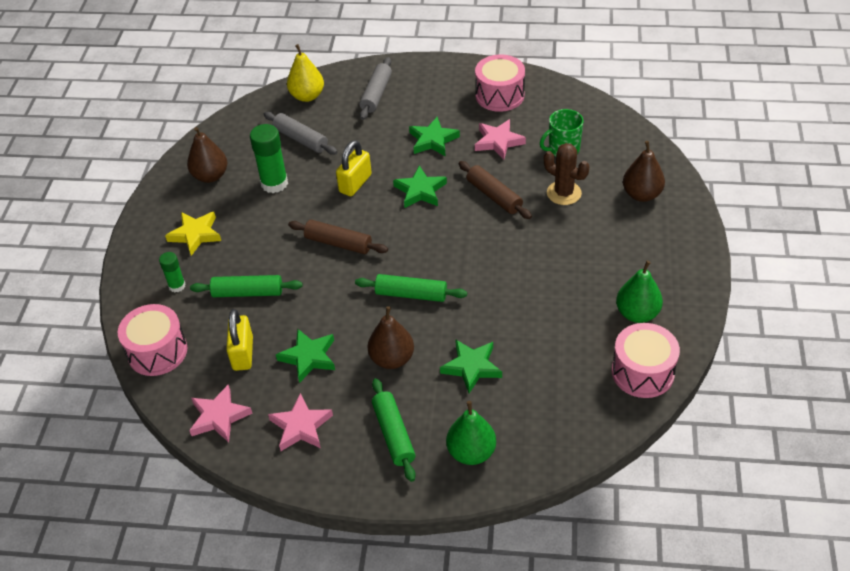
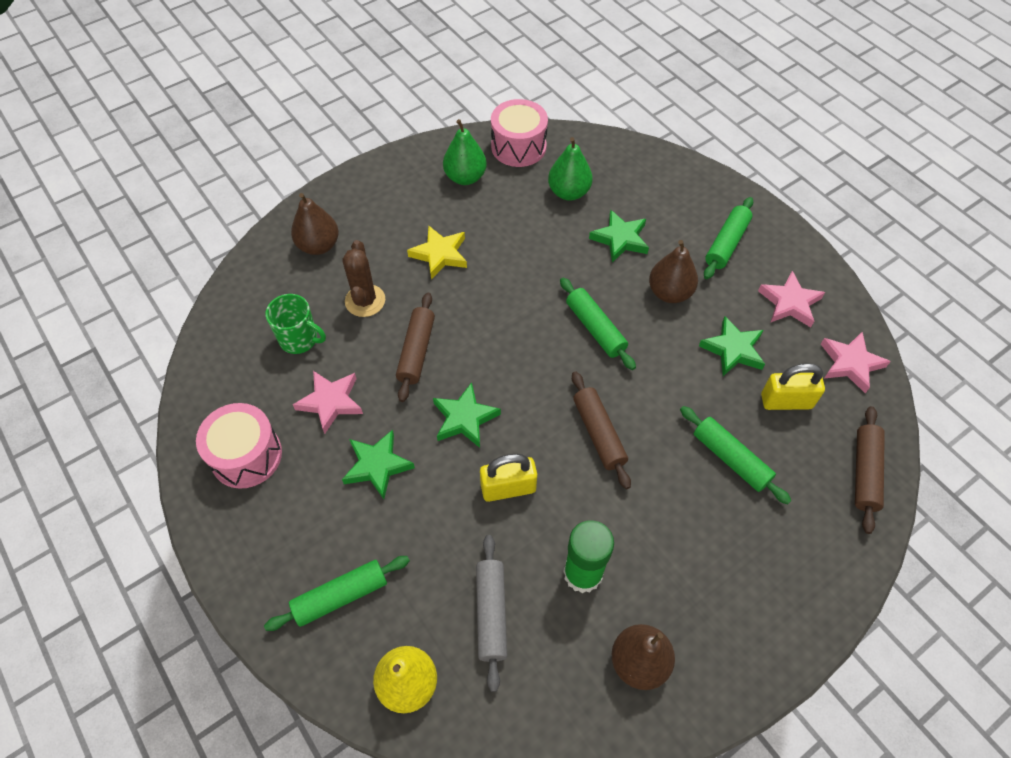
camera: 135 degrees left, 10 degrees up
(157, 351) = (864, 472): pink drum -> brown rolling pin
(177, 286) = (794, 532): green glue stick -> none
(195, 234) = (725, 584): yellow star -> yellow star (440, 254)
(243, 353) = (786, 401): yellow padlock -> yellow padlock turned 45 degrees clockwise
(376, 94) = (340, 596): grey rolling pin -> green rolling pin
(471, 452) = (687, 193): green pear -> green pear (568, 192)

